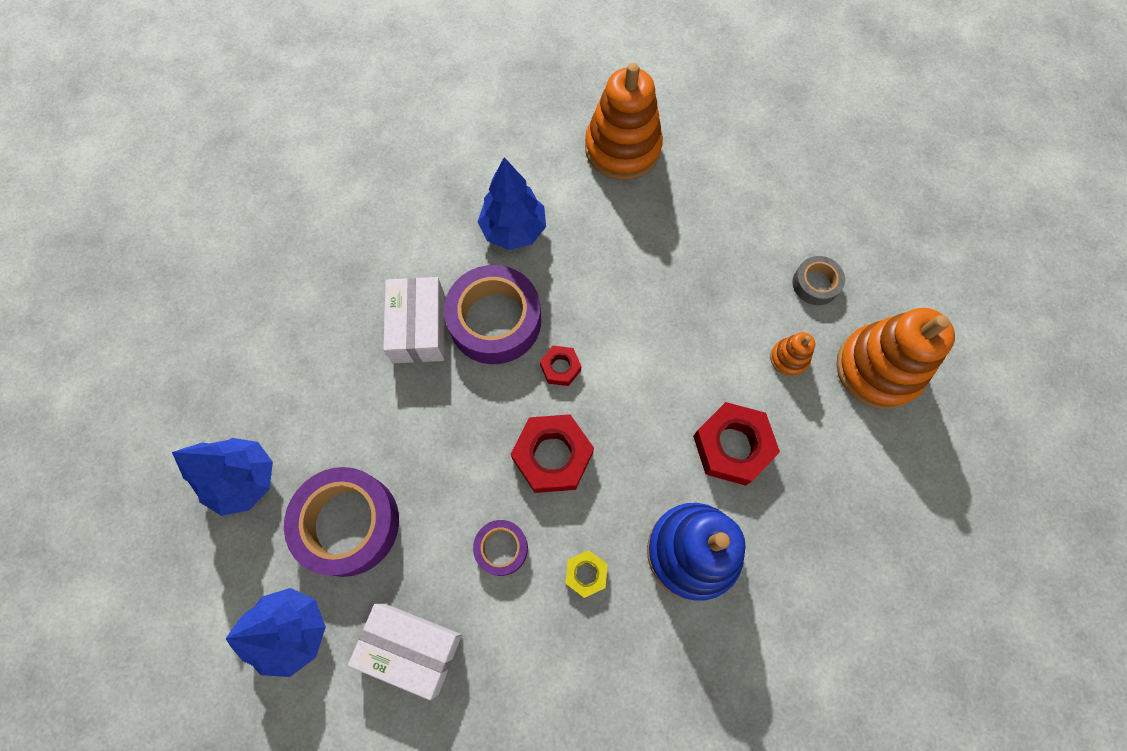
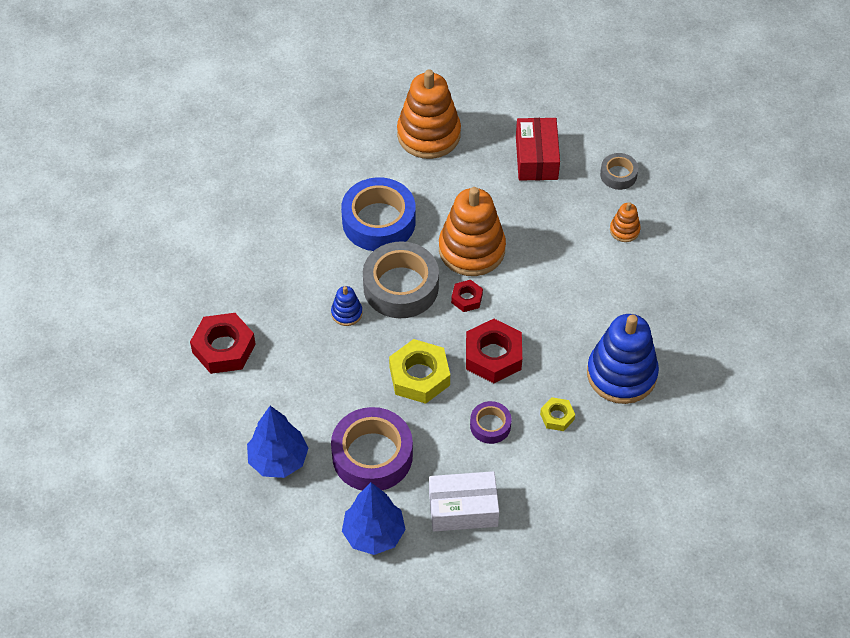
camera: 25 degrees left, 15 degrees down
(419, 327) = (346, 313): white box -> blue stacking toy
(455, 444) = (419, 376): none -> yellow nut
(495, 320) = (401, 287): purple tape -> grey tape
(513, 230) = (379, 221): blue tree -> blue tape
(729, 224) = (536, 158): none -> red box
(732, 446) = (614, 300): red nut -> red nut (224, 348)
(878, 369) = (688, 213): orange stacking toy -> orange stacking toy (472, 249)

